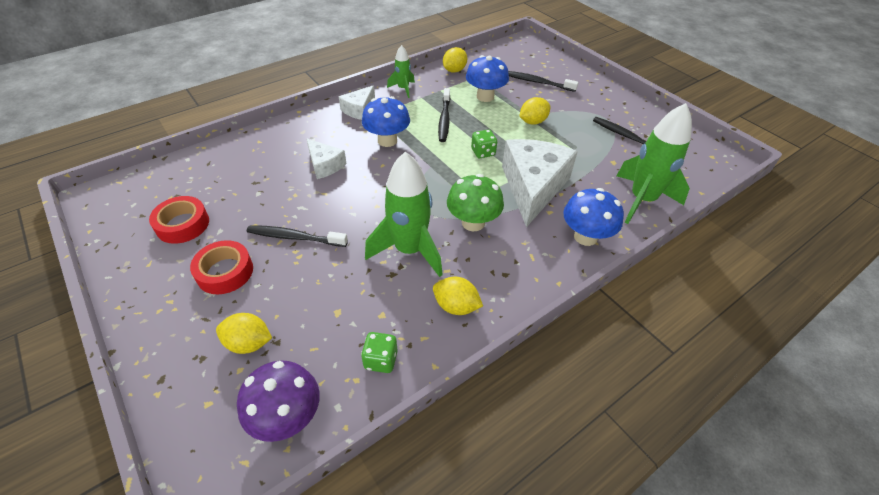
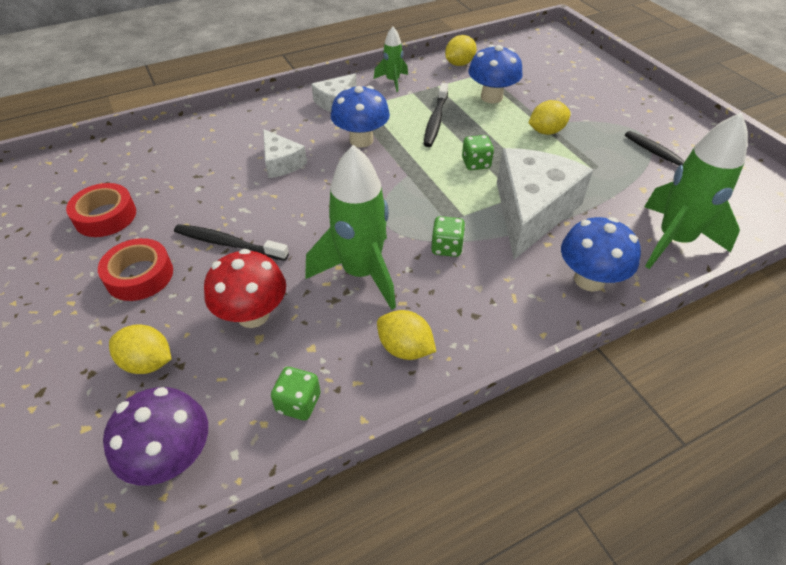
camera: 10 degrees right, 0 degrees up
(328, 294) = (253, 315): none -> red mushroom
(473, 223) = (446, 247): green mushroom -> green dice
(538, 82) = (562, 84): black toothbrush -> none

